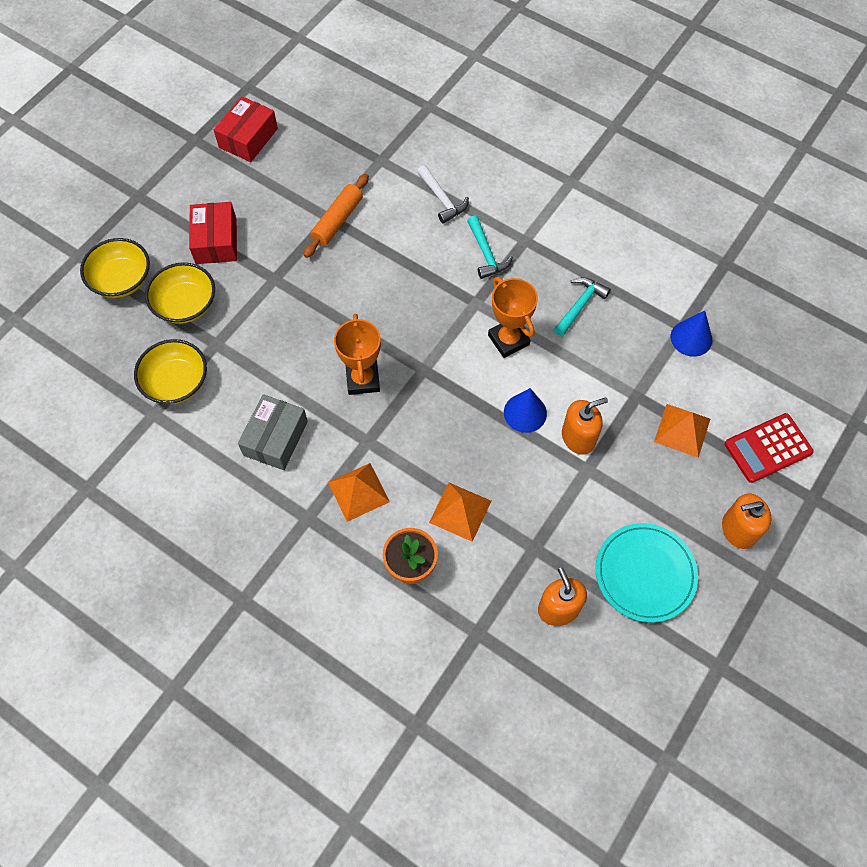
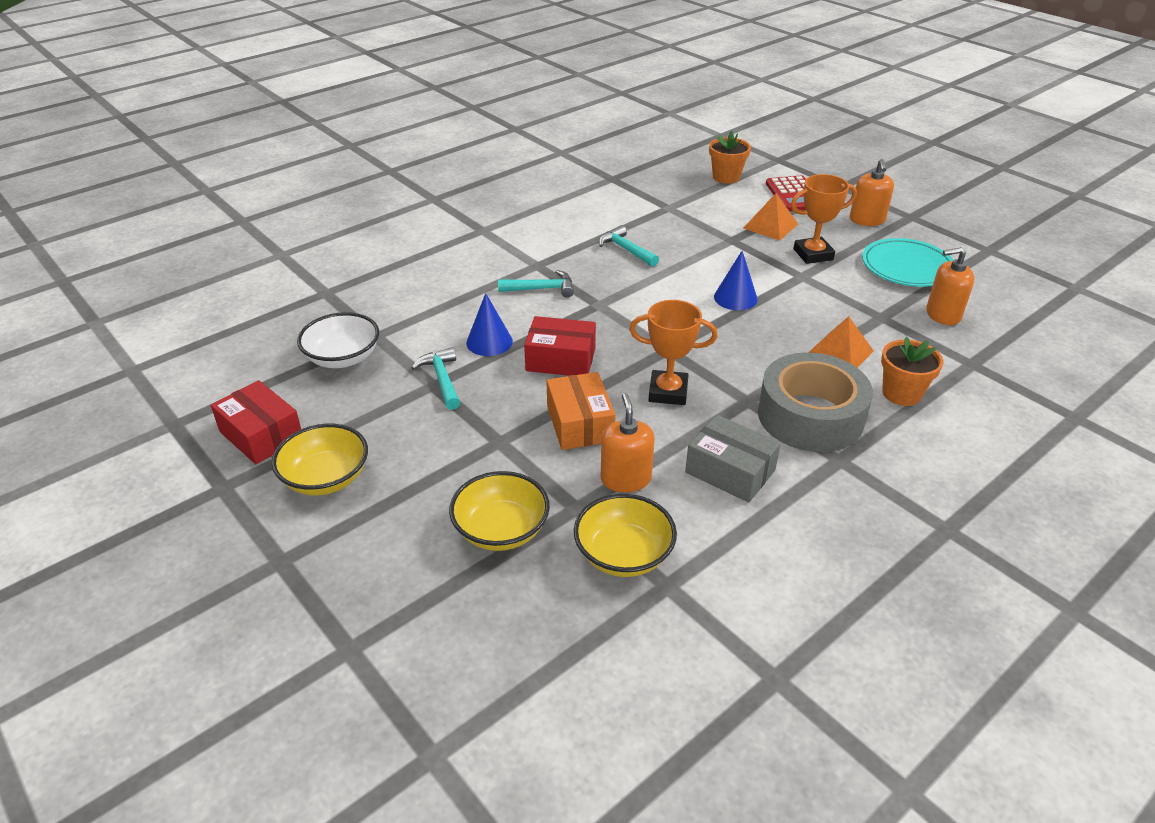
camera: 75 degrees left, 25 degrees down
(122, 280) = (425, 597): yellow bowl -> yellow bowl (326, 478)
(216, 241) = (412, 487): red box -> red box (560, 359)
(307, 325) = (580, 423): none -> orange box
(337, 221) = (442, 379): orange rolling pin -> turquoise hammer
(346, 150) = (343, 358): none -> white bowl
(358, 492) = (810, 416): orange pyramid -> grey tape
(442, 199) = (457, 304): white hammer -> none
(508, 340) = (650, 293): orange trophy -> orange trophy (813, 254)
(578, 437) = (768, 275): orange soap dispenser -> orange soap dispenser (625, 479)
(691, 338) = (681, 206): blue cone -> blue cone (489, 342)
(780, 372) = (726, 177): none -> orange flower pot

